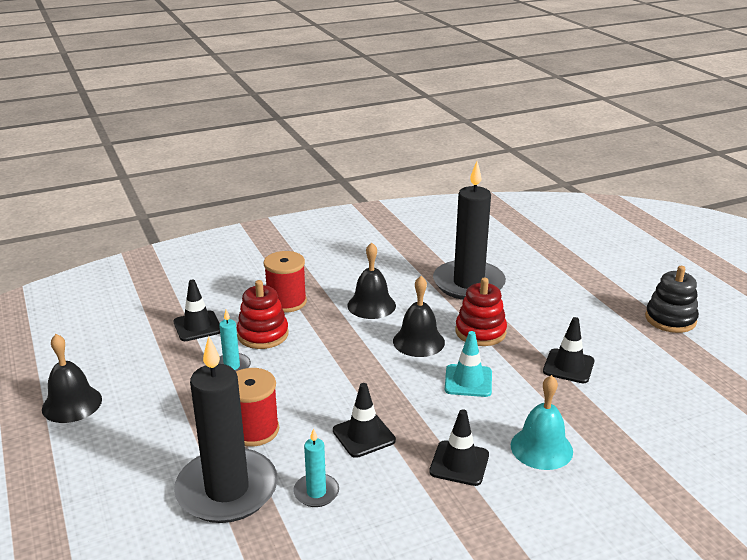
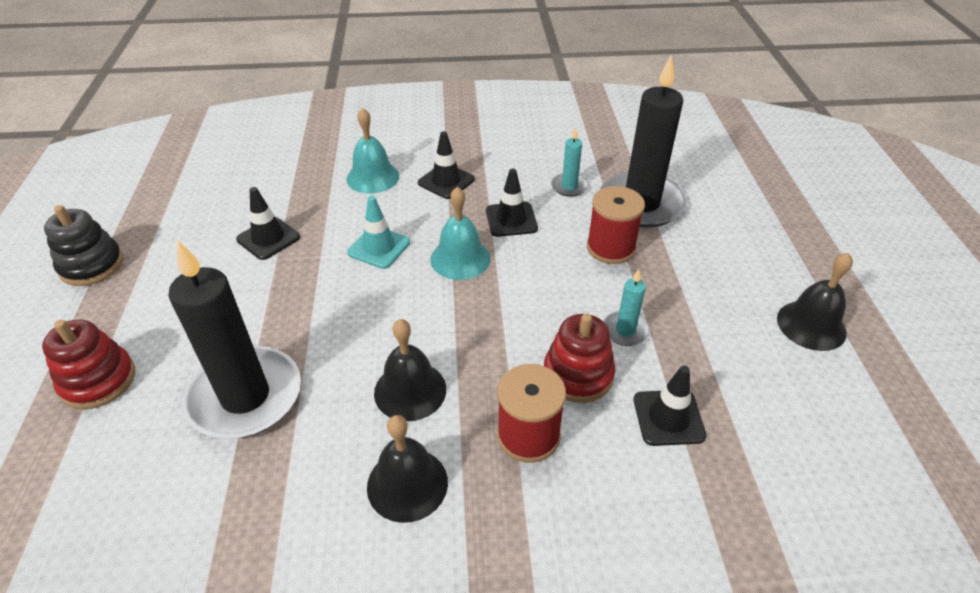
camera: 160 degrees left, 15 degrees up
(391, 388) = (460, 258): none -> turquoise bell
(418, 341) = (391, 310): black bell -> black bell (407, 484)
(480, 332) = (311, 304): red stacking toy -> red stacking toy (98, 380)

